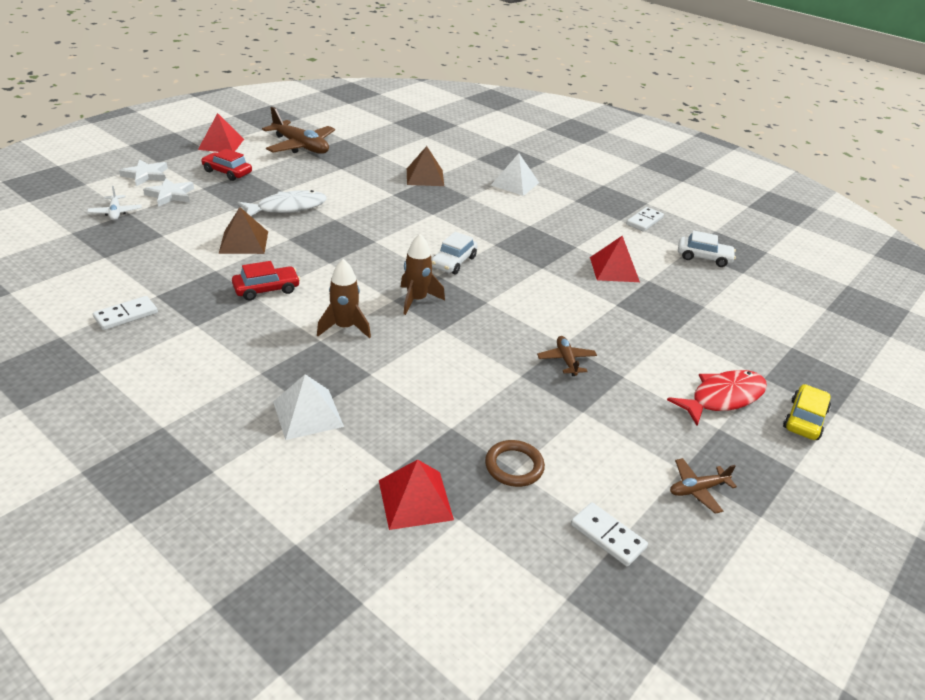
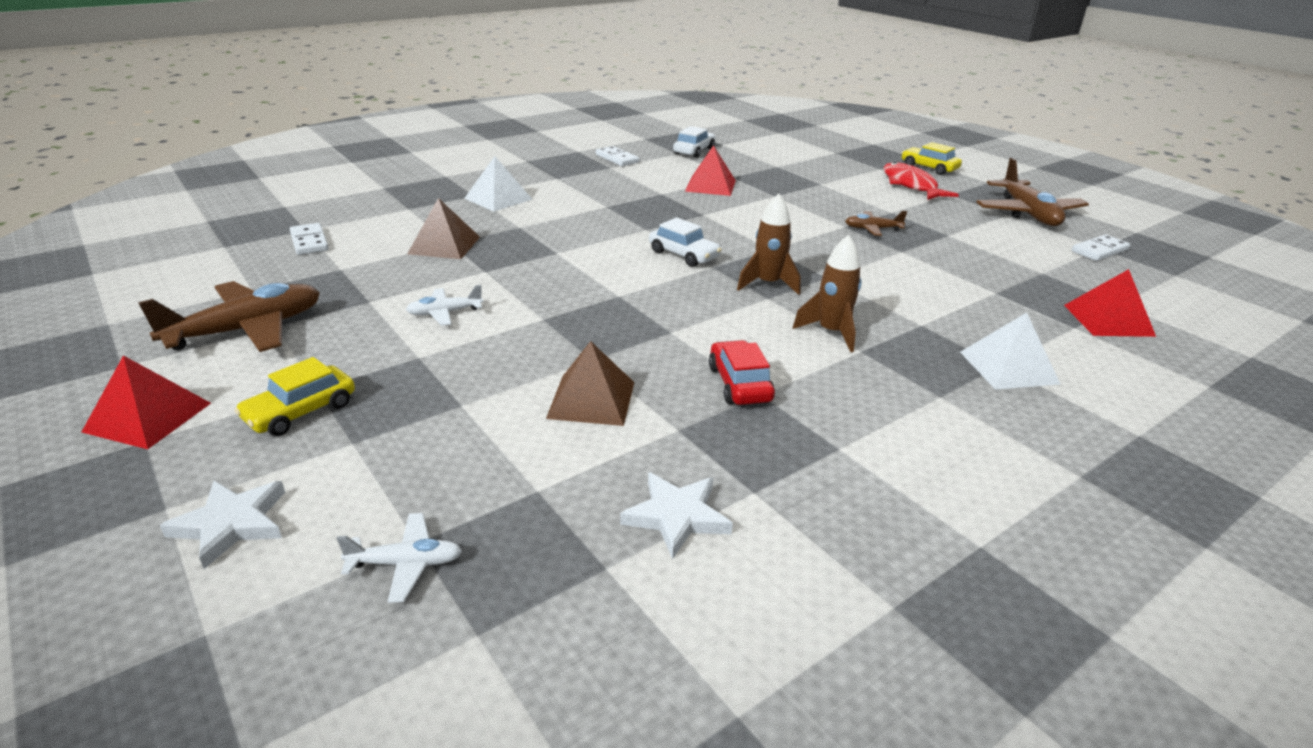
camera: 75 degrees left, 5 degrees down
(126, 315) = (818, 524): white domino -> white domino (309, 242)
(170, 195) = (362, 484): white star -> white star (677, 516)
(227, 172) = (300, 411): red car -> yellow car
(287, 208) = (487, 355): white fish -> none
(333, 190) = (445, 313): none -> white plane
(514, 466) = (1037, 272): brown ring -> none
(697, 489) = (1028, 213): brown plane -> brown plane, size x1.98

